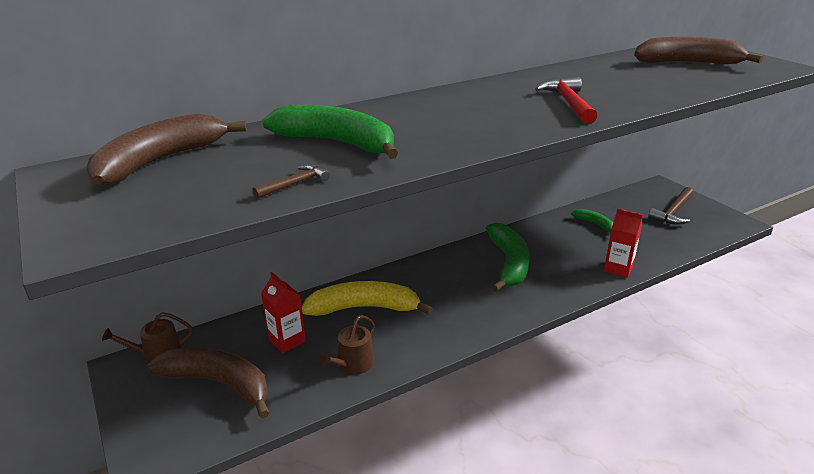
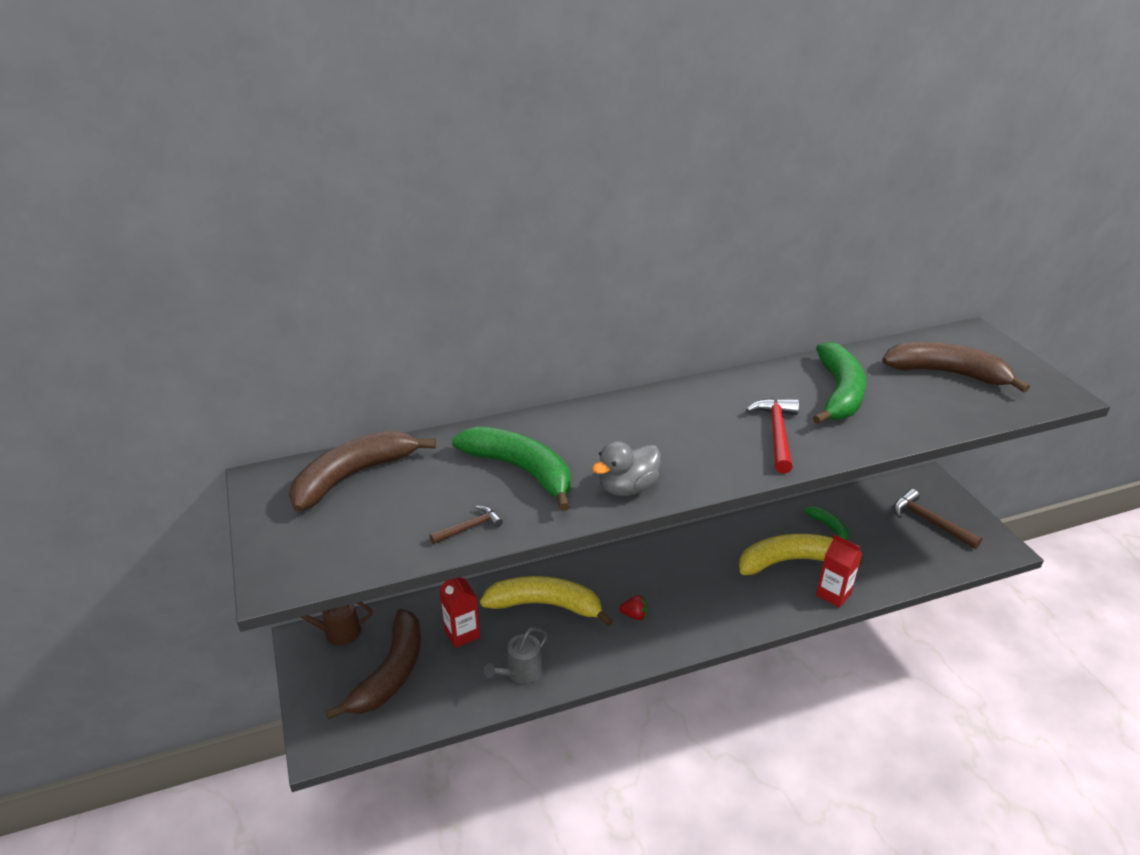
camera: 10 degrees right, 5 degrees up
(218, 383) = (390, 673): brown banana -> brown banana turned 75 degrees clockwise
(352, 365) = (521, 672): brown watering can -> grey watering can
(447, 144) = (627, 488): none -> grey duck
(450, 305) = (634, 615): none -> red strawberry
(508, 263) = (713, 569): green banana -> green banana (839, 393)
(572, 250) = (790, 561): none -> yellow banana
(673, 212) = (930, 522): brown hammer -> brown hammer turned 90 degrees clockwise

